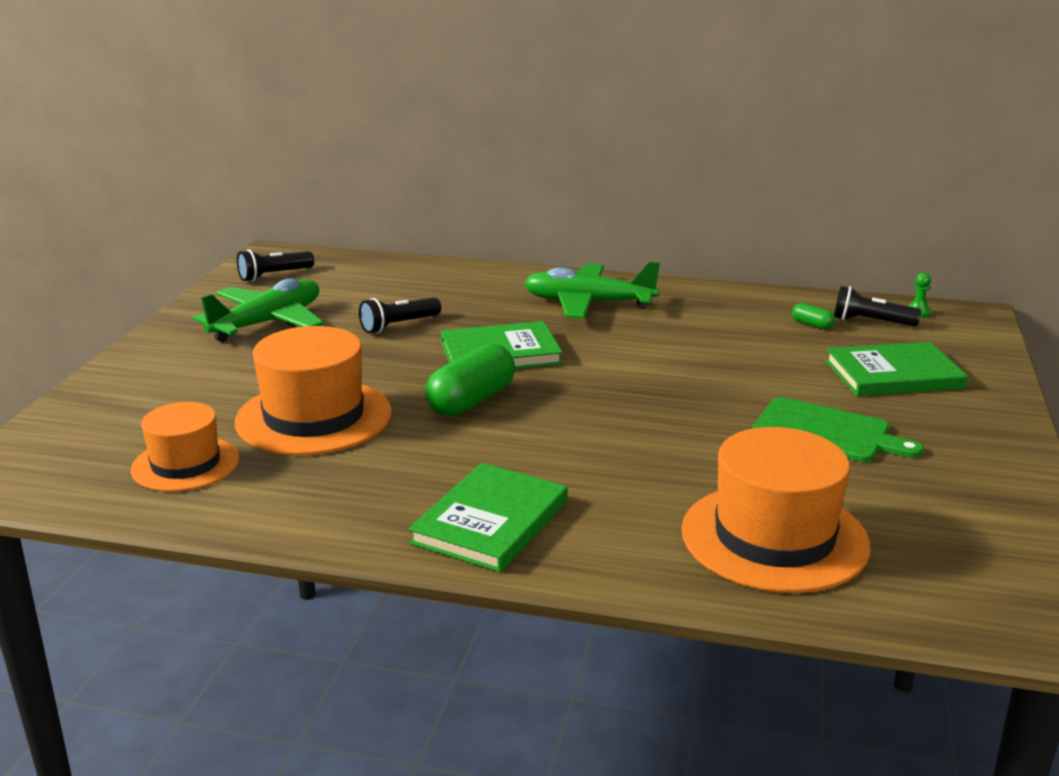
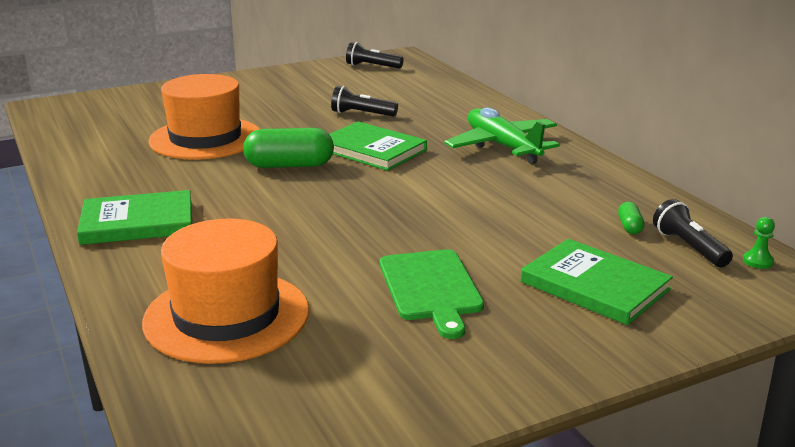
camera: 50 degrees right, 0 degrees up
(185, 464) = (111, 133): orange hat -> none
(267, 323) = (306, 88): green plane -> none

